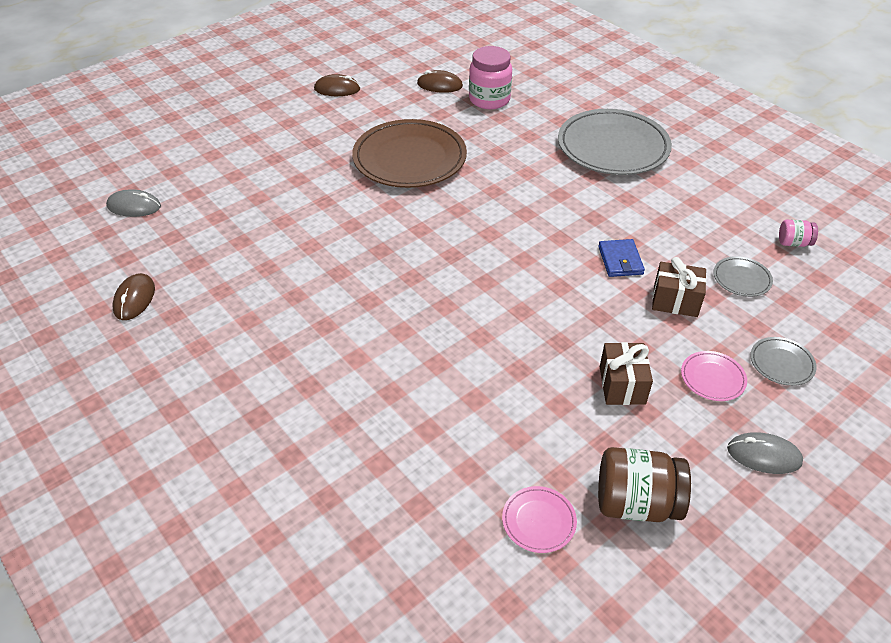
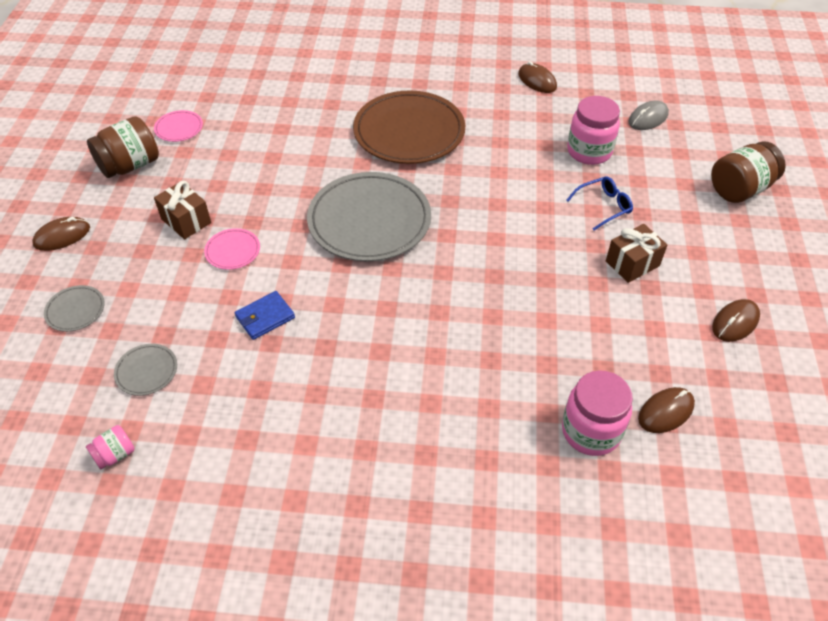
camera: 135 degrees right, 5 degrees up
(191, 131) = (740, 189): none -> brown jar
(223, 214) = (589, 151): none -> pink jar
(288, 177) = (603, 206): none -> blue glasses
(409, 158) = (548, 292): brown plate -> brown plate (409, 132)
(613, 147) = (392, 460): grey plate -> grey plate (369, 221)
(620, 260) = (265, 317): blue wallet -> blue wallet turned 75 degrees counterclockwise
(675, 301) = (191, 309): brown gift -> brown gift (632, 263)
(712, 378) = (124, 265): pink plate -> pink plate (233, 251)
(764, 455) = (62, 236): grey mouse -> brown mouse

